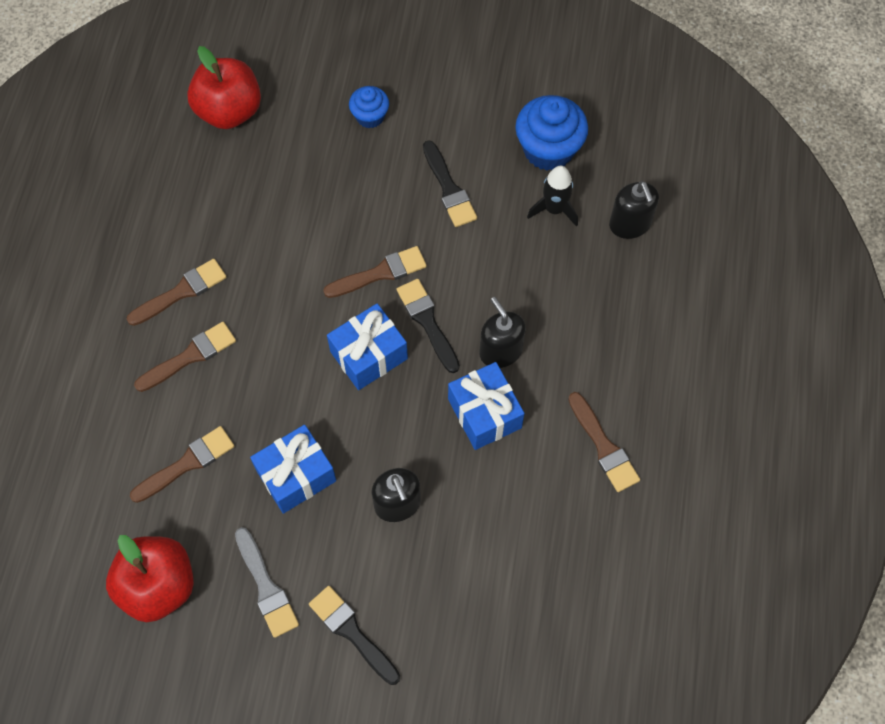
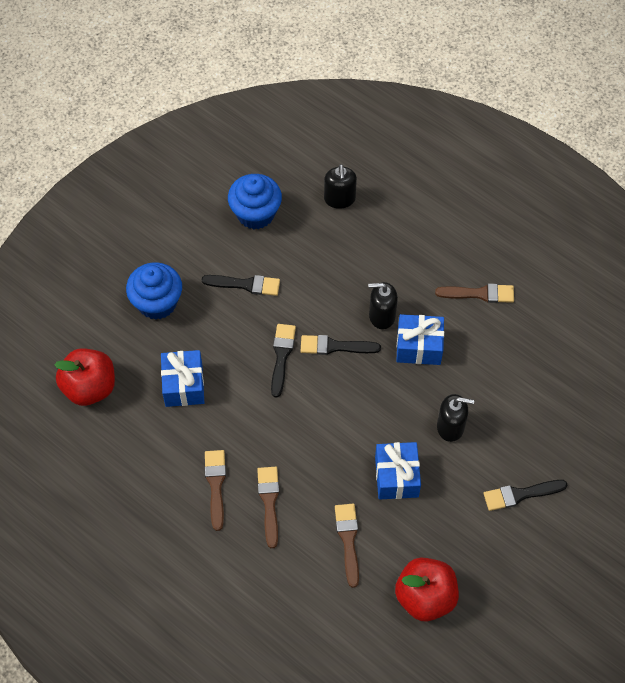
camera: 60 degrees left, 5 degrees down
(266, 587) = (463, 531): grey brush -> none
(369, 355) = (337, 392): blue gift -> blue gift (184, 385)
(370, 116) = (157, 303): blue cupcake -> blue cupcake, size x1.75
(380, 273) = (281, 356): brown brush -> black brush
(554, 209) = (301, 234): black rocket -> none
(630, 224) = (339, 199): black soap dispenser -> black soap dispenser turned 75 degrees clockwise

